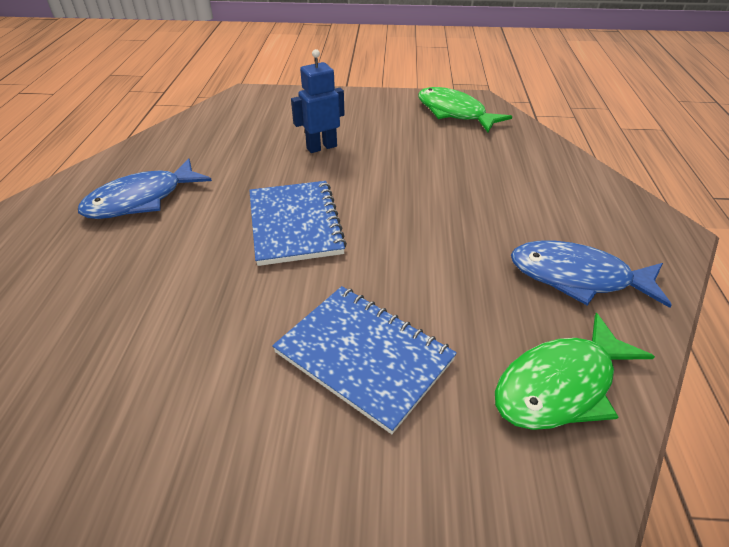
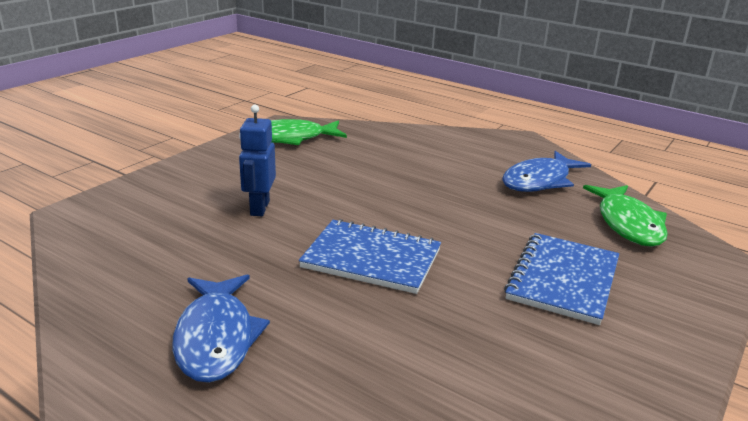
camera: 60 degrees left, 15 degrees down
(364, 356) = (563, 280): blue notebook -> blue notebook turned 45 degrees counterclockwise

